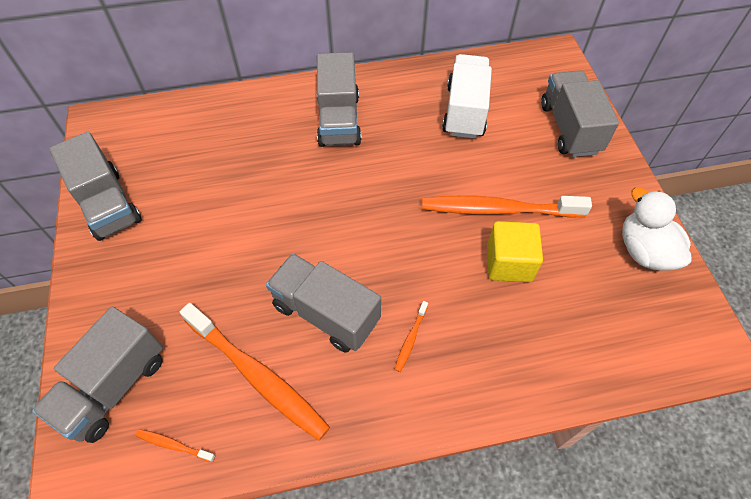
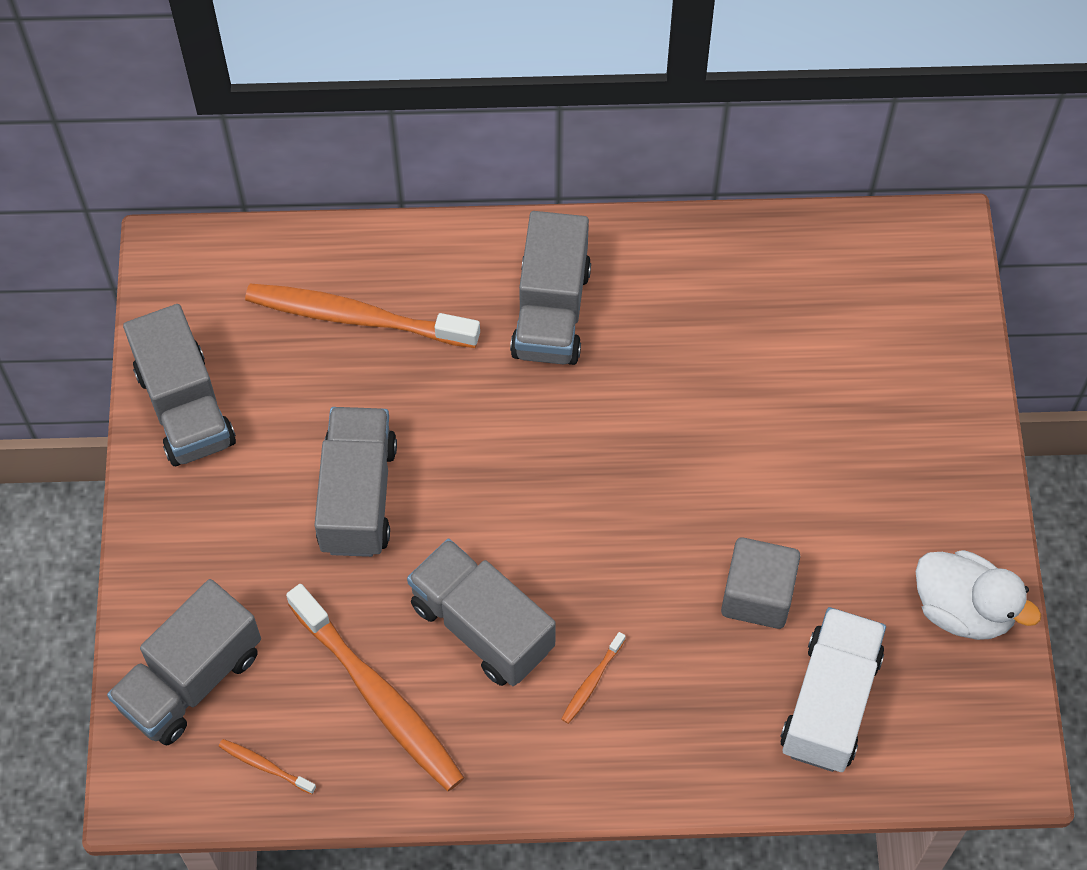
camera: 10 degrees right, 5 degrees up
(464, 111) = (758, 326): white truck -> white truck (829, 702)
(498, 210) = (765, 509): orange toothbrush -> orange toothbrush (357, 318)
(509, 263) = (757, 595): yellow cube -> grey cube
(569, 128) = (919, 384): grey truck -> grey truck (357, 496)
(644, 251) = (963, 609): white duck -> white duck turned 135 degrees clockwise

